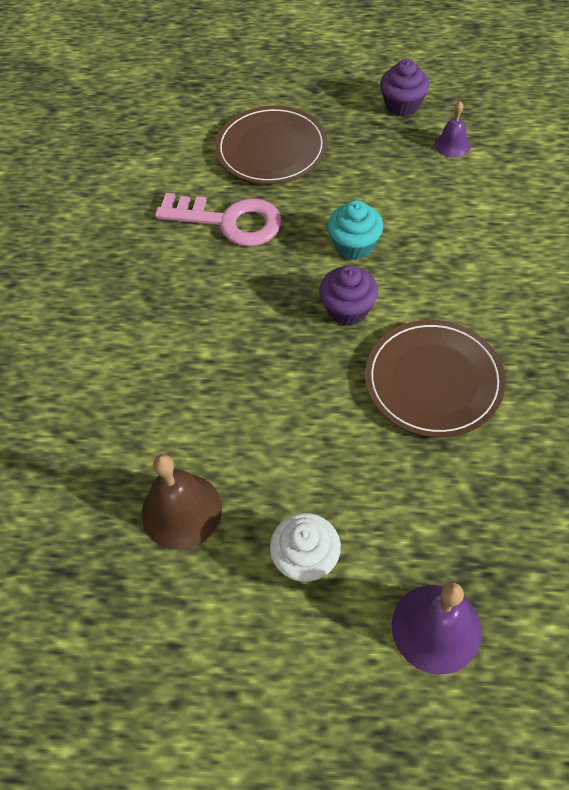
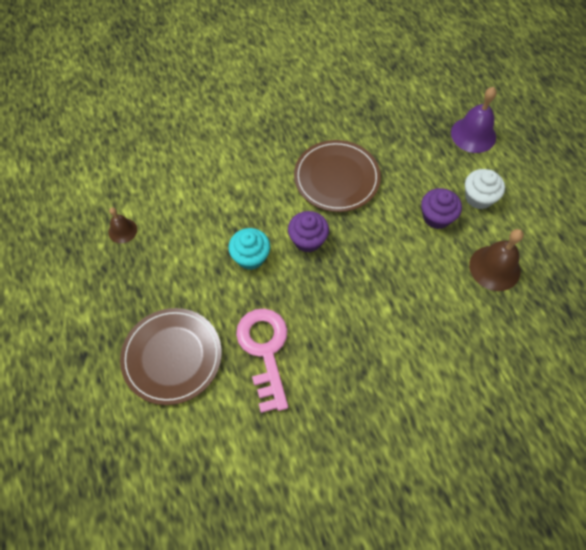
camera: 120 degrees left, 5 degrees up
(402, 105) = (85, 279): purple cupcake -> purple cupcake (436, 217)
(452, 145) = (122, 230): purple bell -> brown bell

